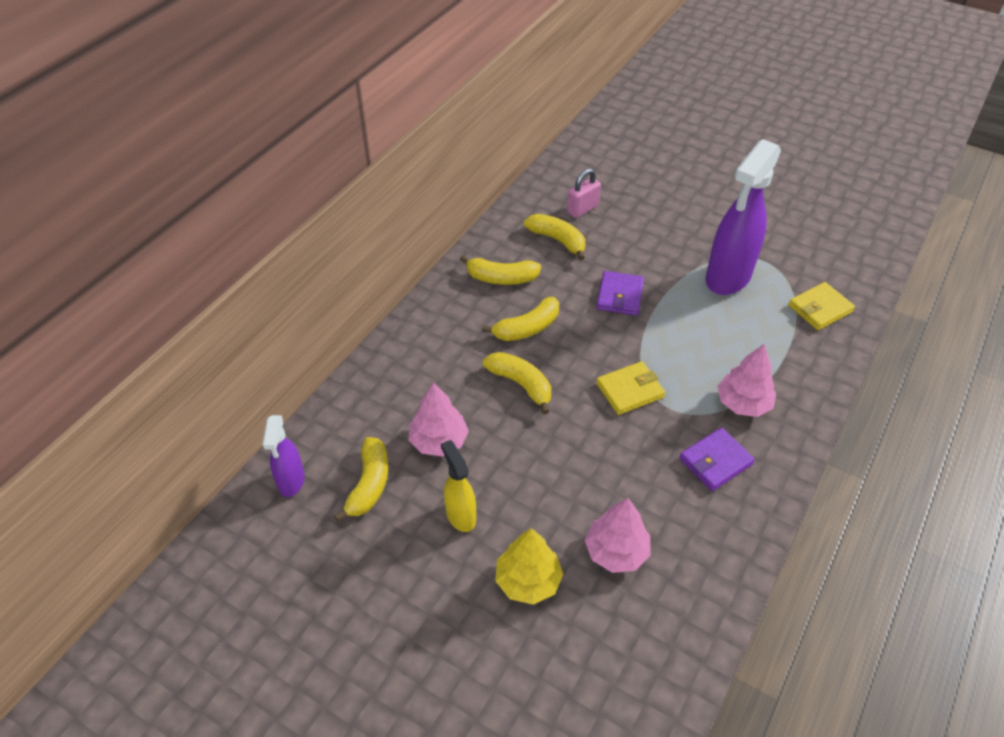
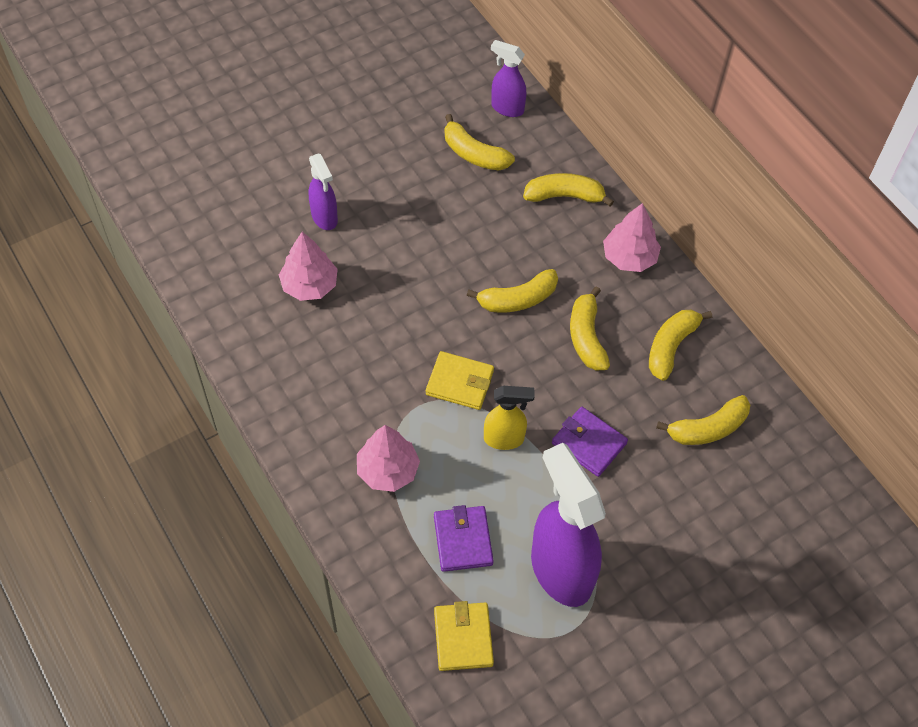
camera: 115 degrees right, 10 degrees up
(385, 394) = (564, 196): none -> yellow banana
(438, 441) = (489, 214): pink tree -> pink tree (629, 257)
(460, 515) = (408, 200): yellow spray bottle -> yellow spray bottle (504, 439)
(528, 581) = (324, 218): yellow tree -> purple spray bottle
(582, 209) = (752, 483): pink padlock -> none
(630, 390) = (460, 383): yellow wallet -> yellow wallet turned 75 degrees counterclockwise
(715, 461) = (342, 406): purple wallet -> purple wallet (463, 540)

